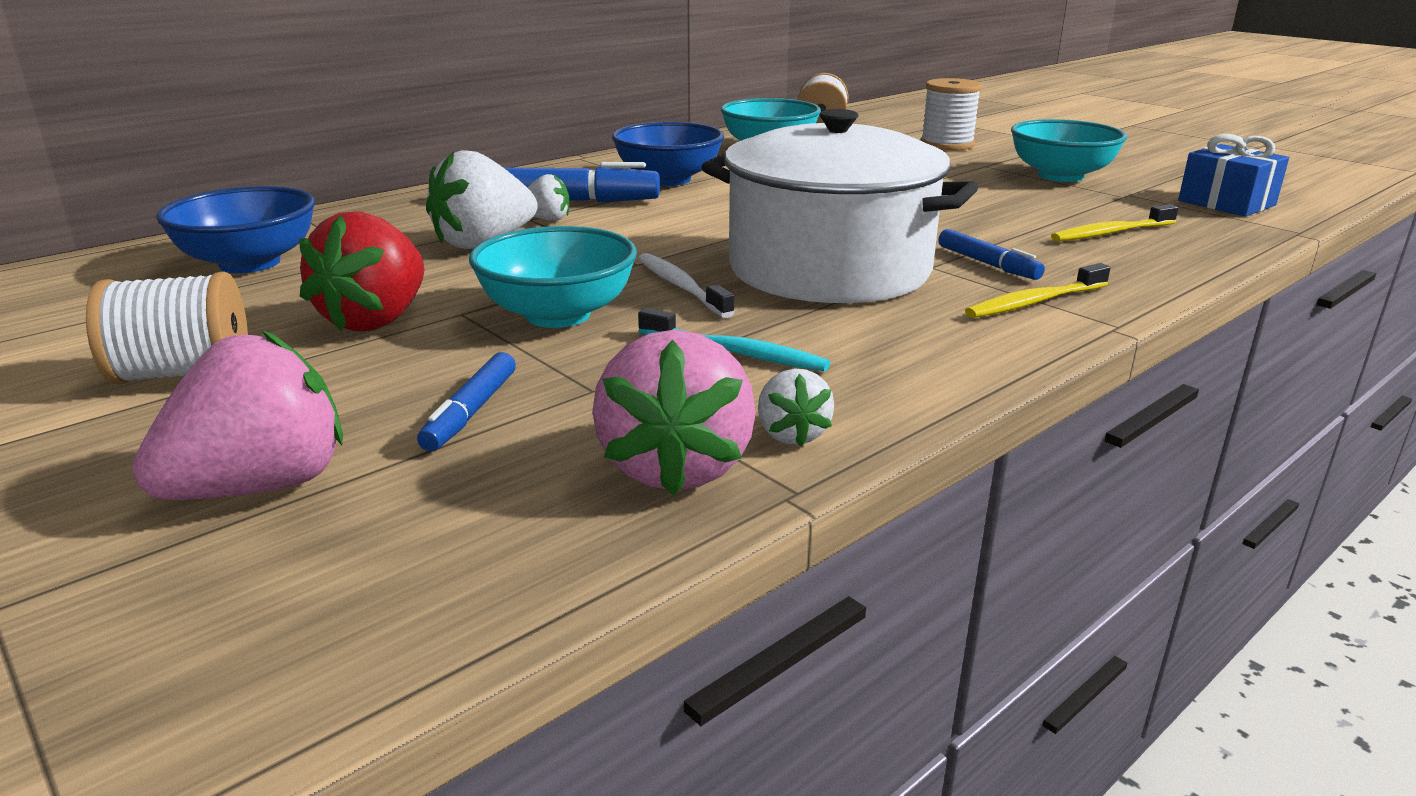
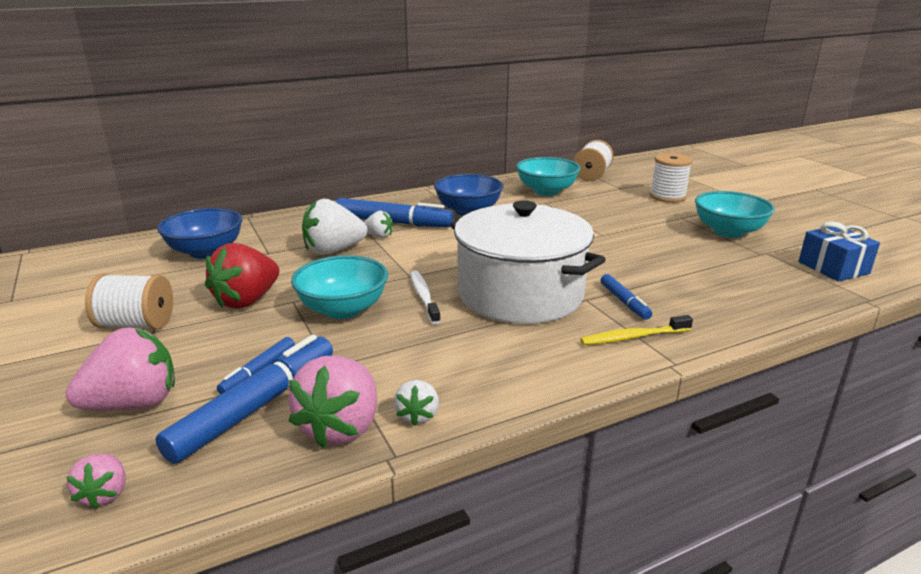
camera: 15 degrees right, 0 degrees up
(296, 629) = (105, 494): none -> pink strawberry
(502, 460) = (256, 407): none -> blue marker
(735, 352) = (424, 351): turquoise toothbrush -> none
(1110, 233) = (727, 285): yellow toothbrush -> none

